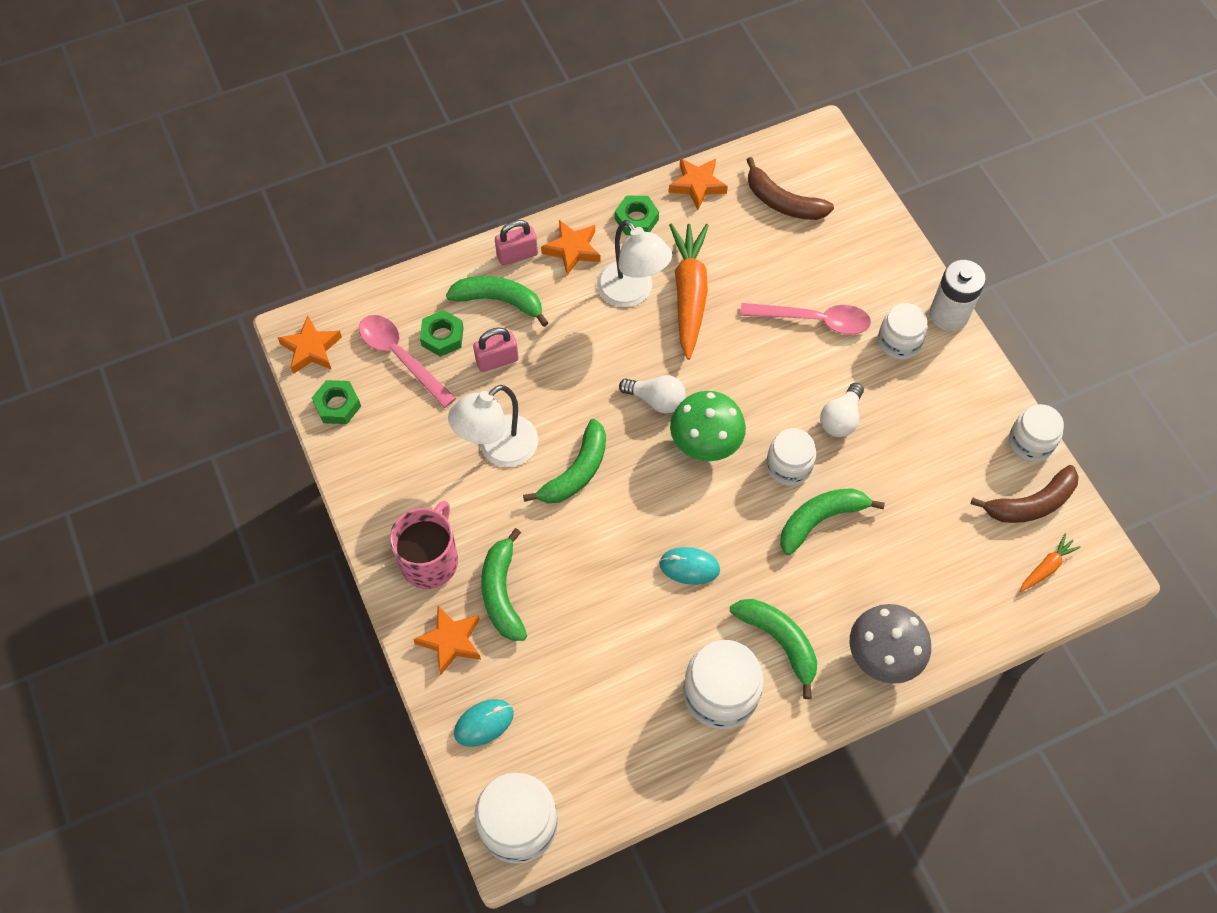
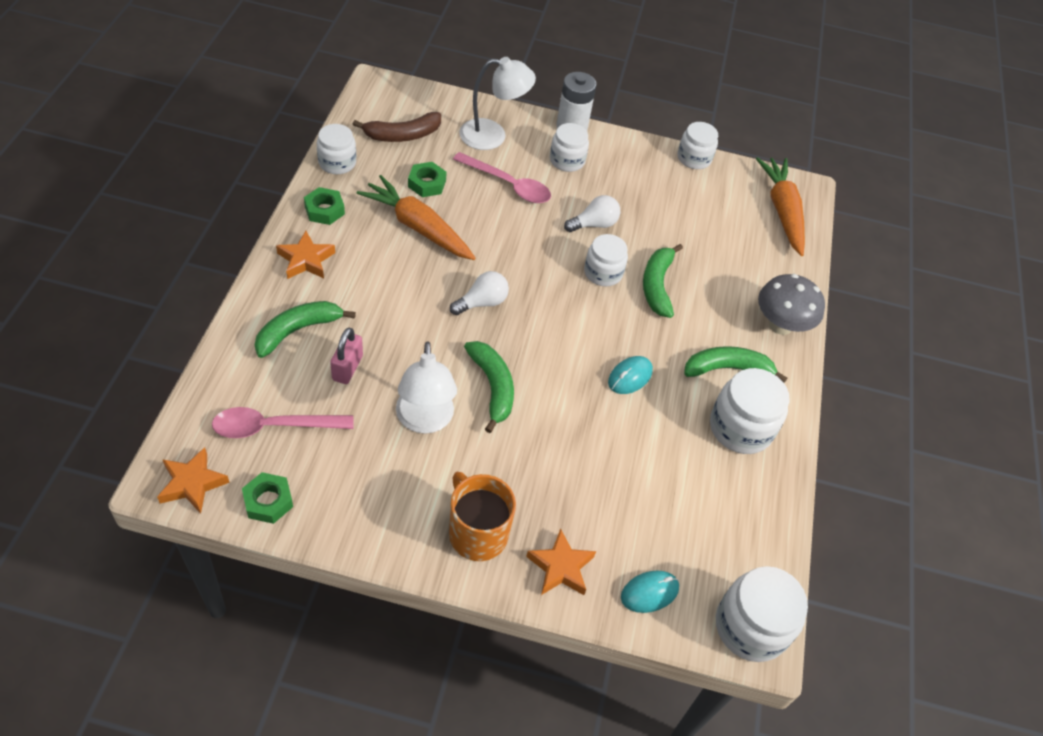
camera: 60 degrees left, 10 degrees down
(430, 560) = (477, 533): pink mug -> orange mug
(442, 336) = (287, 387): green nut -> green nut (427, 183)
(484, 723) = (649, 592): turquoise mouse -> turquoise mouse turned 60 degrees clockwise
(502, 593) = (549, 503): green banana -> none
(517, 255) = (270, 293): pink padlock -> none
(632, 293) = (381, 254): white lamp -> white lamp (493, 136)
(697, 185) = (337, 162): orange star -> white jar
(705, 444) = (543, 301): green mushroom -> none
(814, 320) = (508, 185): pink spoon -> pink spoon turned 75 degrees clockwise
(841, 419) = (594, 224): white light bulb -> white light bulb turned 90 degrees counterclockwise
(1030, 504) = (734, 187): brown banana -> none
(1046, 567) = (782, 211): orange carrot -> orange carrot, size x2.16

